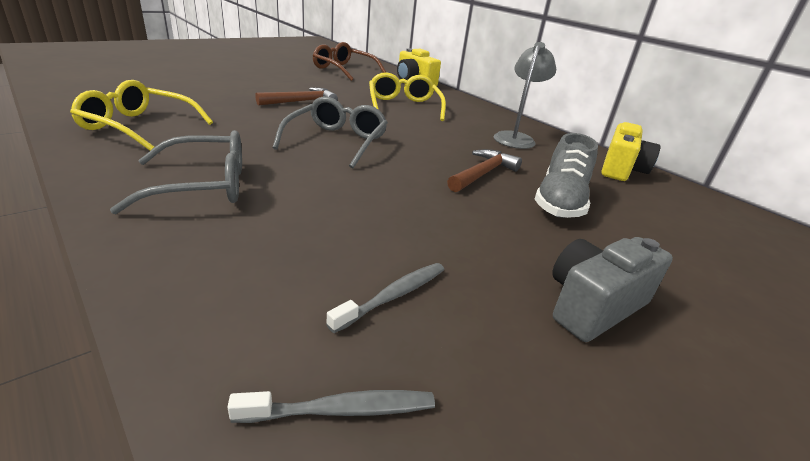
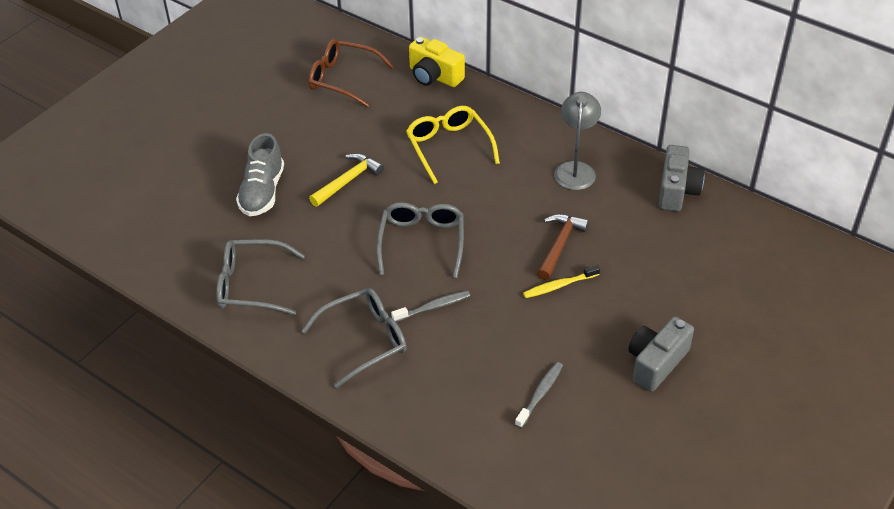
camera: 10 degrees left, 15 degrees up
(139, 127) = (251, 285): yellow glasses -> grey glasses
(301, 102) = (348, 181): brown hammer -> yellow hammer
(342, 410) = (544, 464): grey toothbrush -> grey toothbrush (433, 307)
(470, 200) = (559, 286): none -> yellow toothbrush
(560, 202) = (627, 262): grey shoe -> grey shoe (262, 192)
(621, 169) = (677, 191): yellow camera -> grey camera

